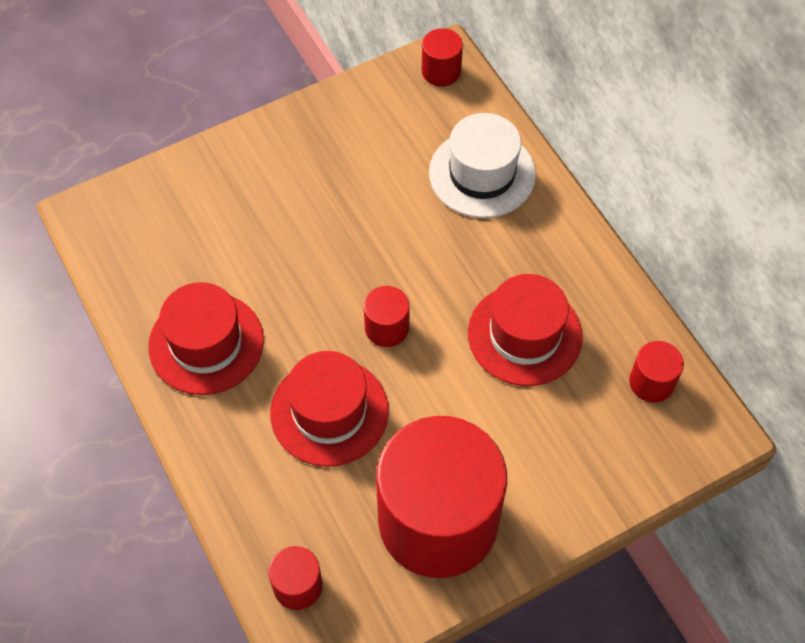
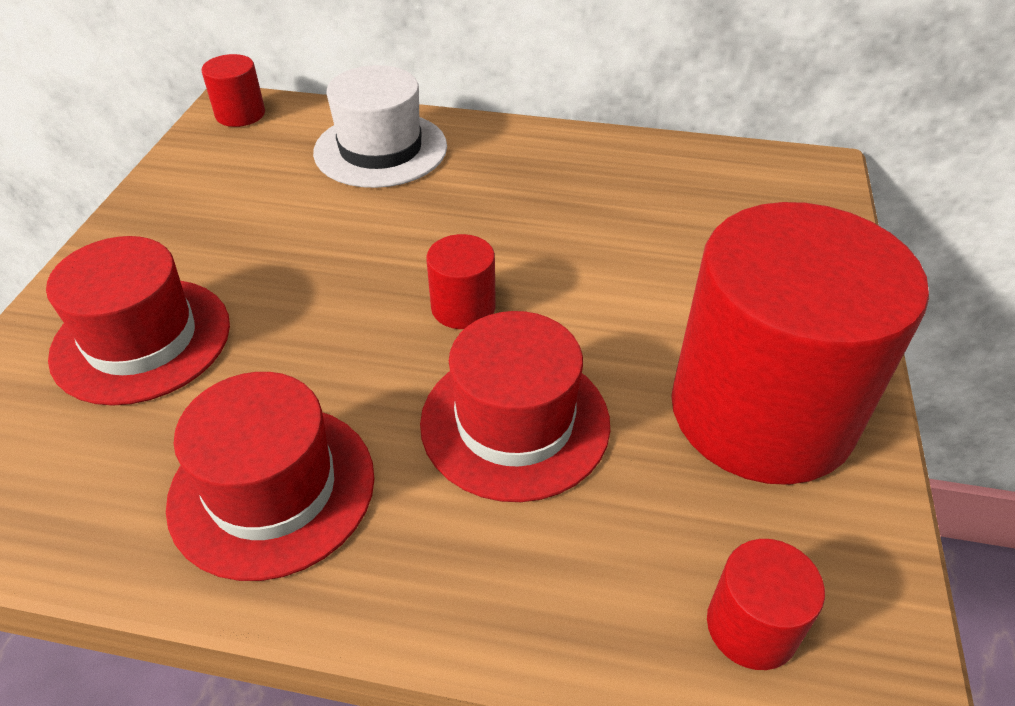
camera: 50 degrees left, 15 degrees down
(524, 335) = (590, 218): red hat -> red hat (142, 340)
(651, 382) = (727, 175): red cylinder -> none

